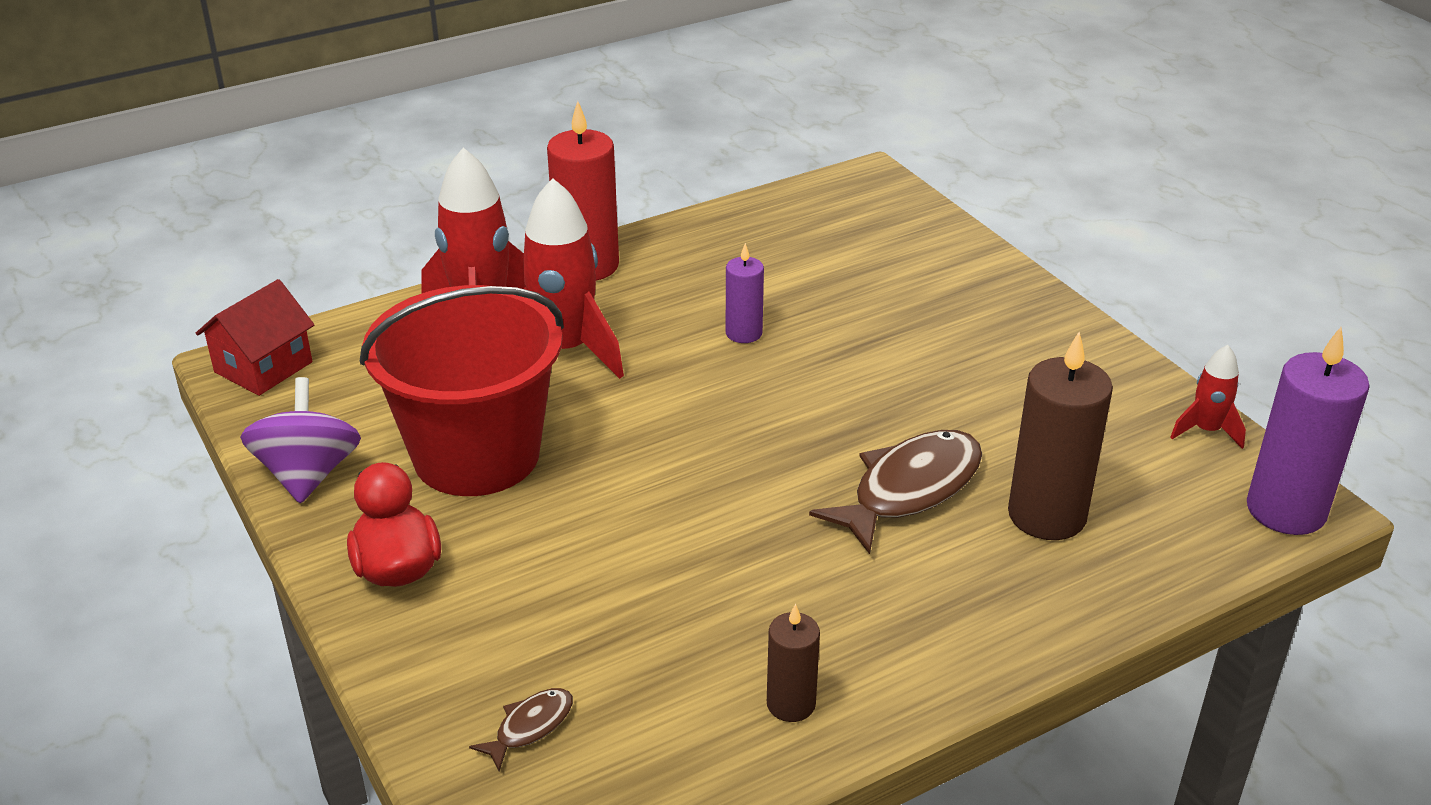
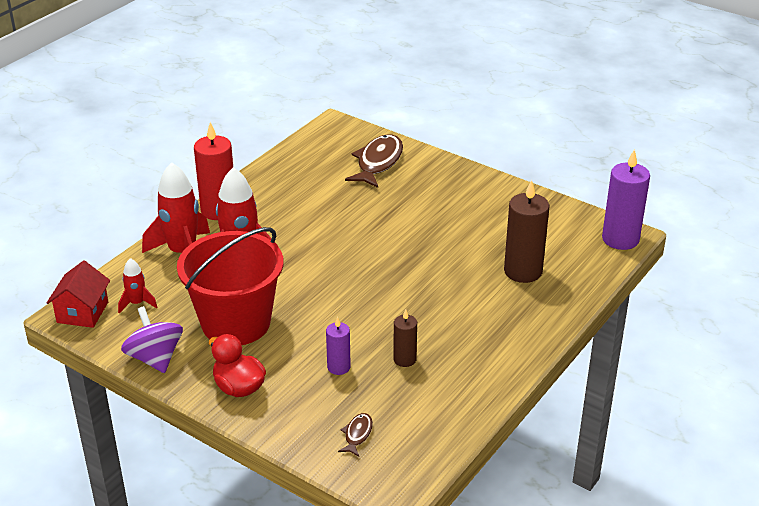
camera: 25 degrees left, 0 degrees up
(743, 333) = (326, 224): purple candle -> purple candle (338, 367)
(791, 704) = (465, 387): brown candle -> brown candle (404, 359)
(909, 490) = (456, 278): brown fish -> brown fish (378, 162)
(1206, 431) = (568, 212): red rocket -> red rocket (137, 303)

